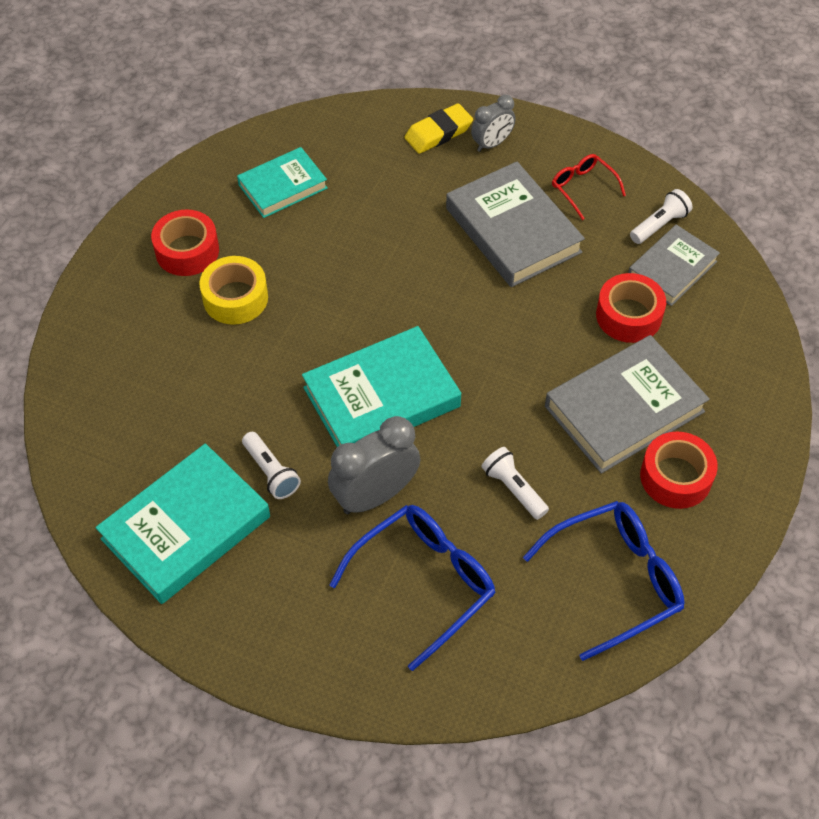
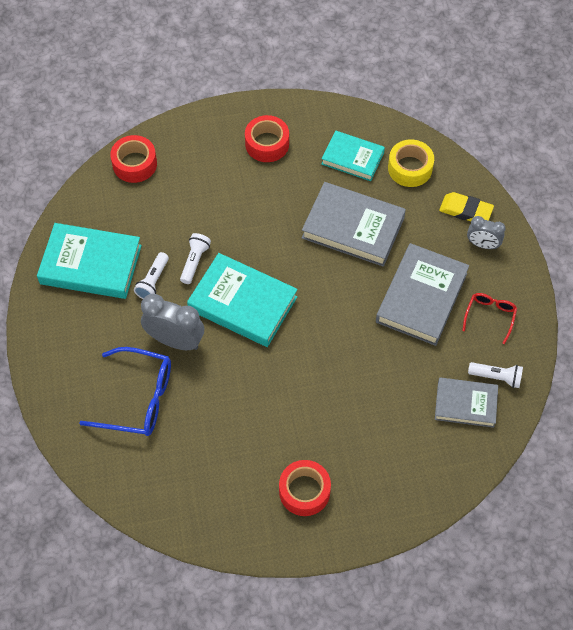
camera: 55 degrees right, 5 degrees up
(235, 298) = (253, 188): yellow tape -> yellow tape (410, 168)
(513, 489) = (231, 408): white flashlight -> white flashlight (194, 261)
(614, 581) = (207, 496): blue glasses -> none
(624, 409) = (333, 436): grey book -> grey book (353, 227)
(628, 316) = (406, 399): red tape -> red tape (134, 164)

